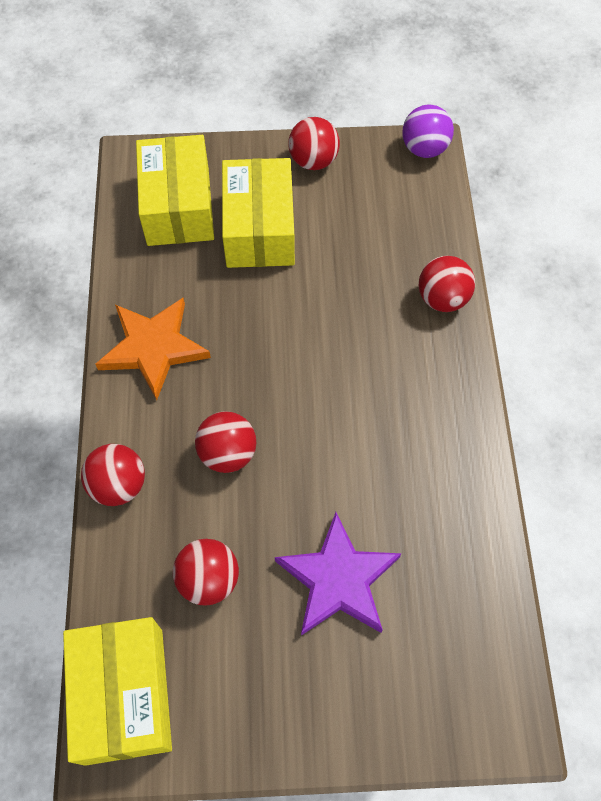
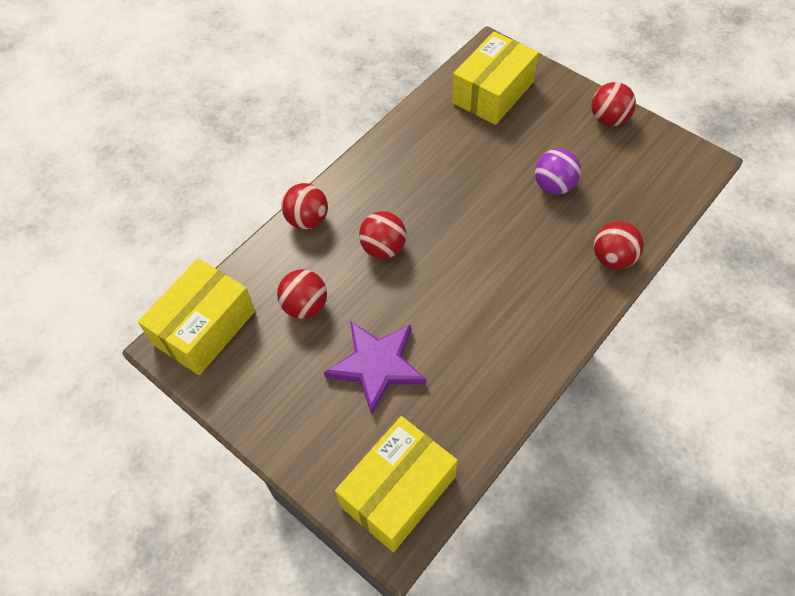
camera: 45 degrees right, 5 degrees down
(153, 348) = (399, 161): orange star -> none
(259, 228) = (531, 136): yellow box -> yellow box (397, 491)
(424, 149) = (698, 159): purple ball -> purple ball (554, 186)

